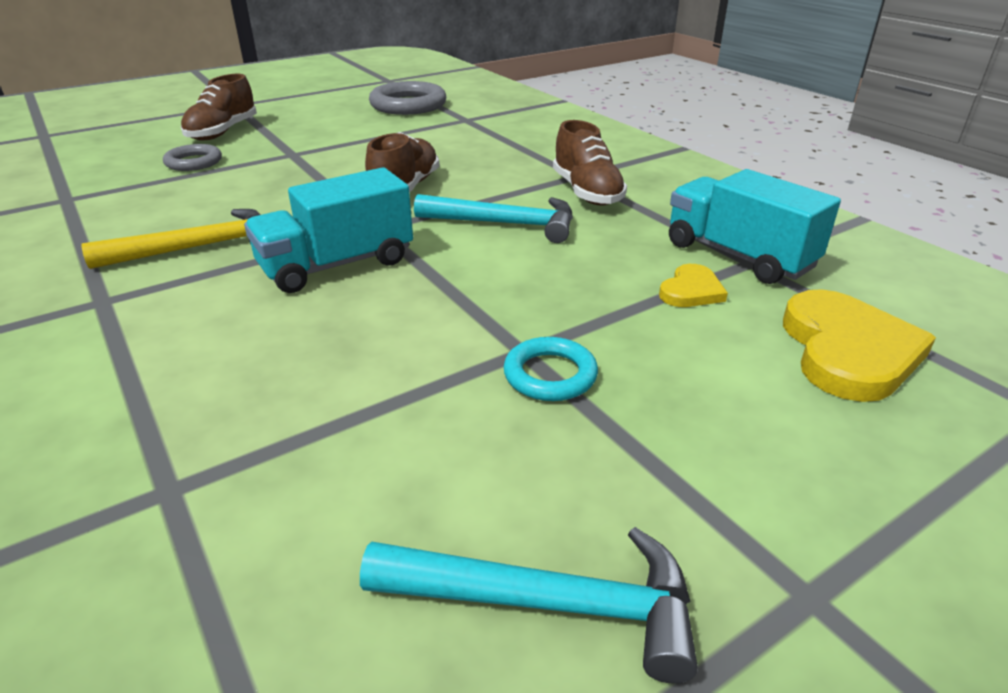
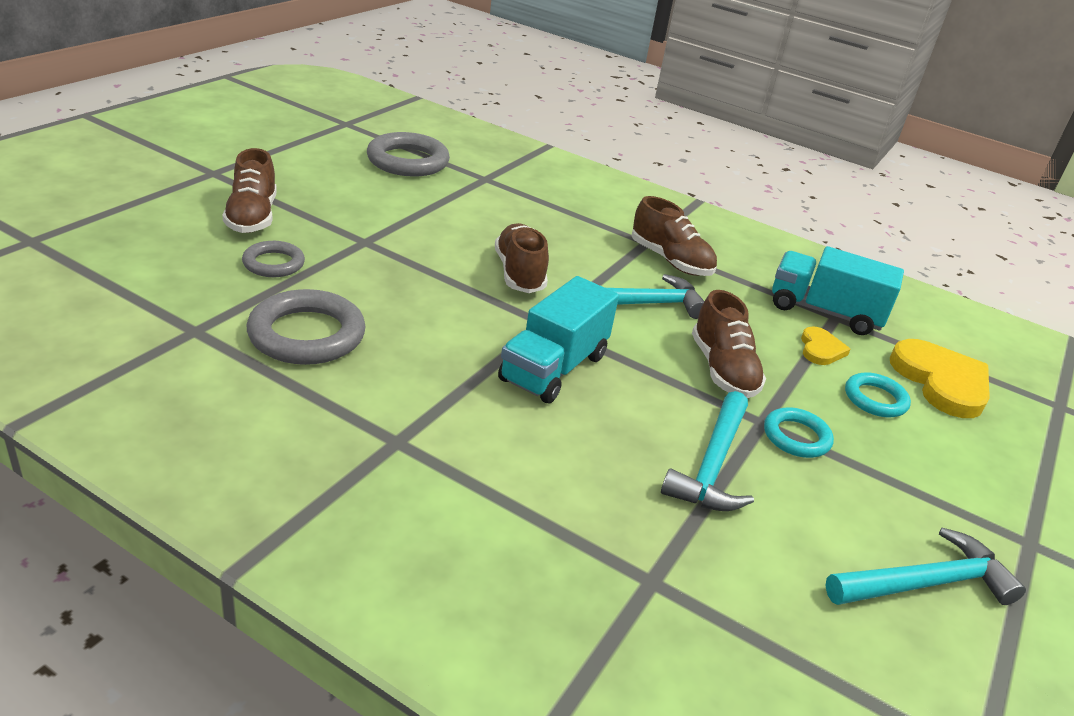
camera: 30 degrees left, 0 degrees up
(146, 211) = (307, 335): none -> grey ring
(198, 247) = (412, 369): yellow hammer -> none
(401, 383) = (712, 465): none -> turquoise hammer
(531, 293) = (722, 370): none -> brown shoe
(716, 353) = (875, 399): none -> turquoise ring

